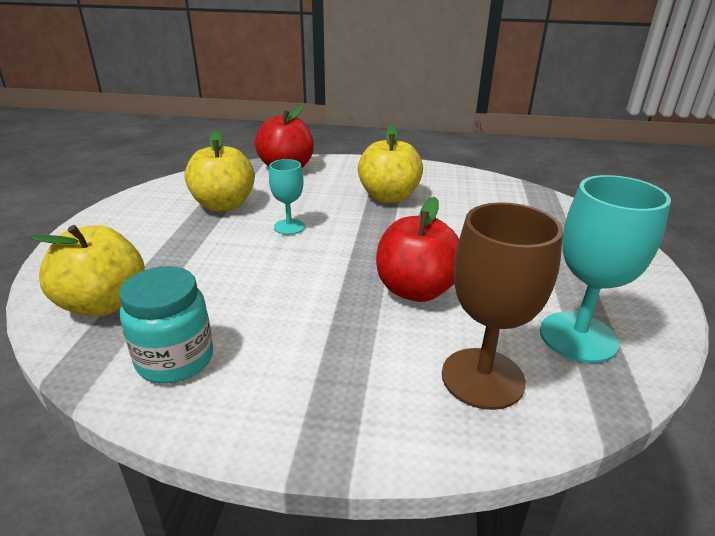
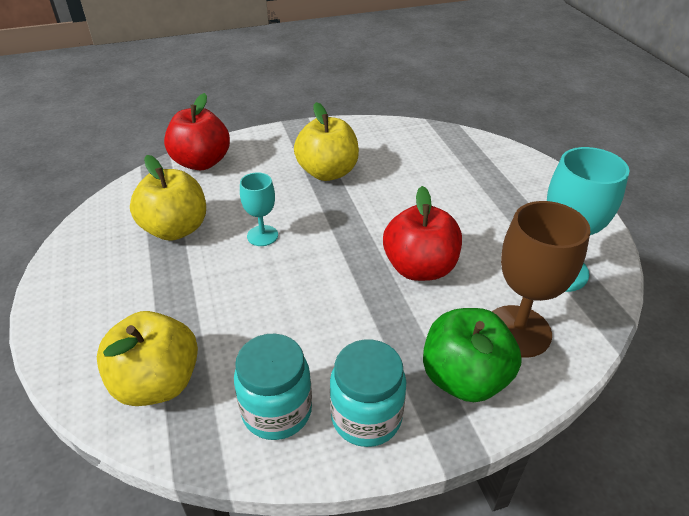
camera: 25 degrees left, 10 degrees up
(250, 397) = (366, 417): none -> turquoise jar
(383, 400) = (464, 378): none -> green apple

